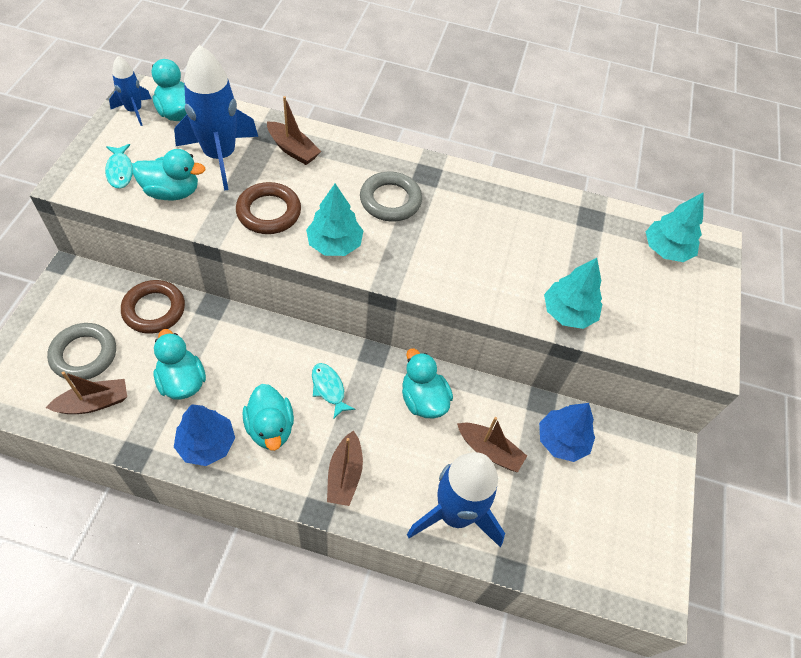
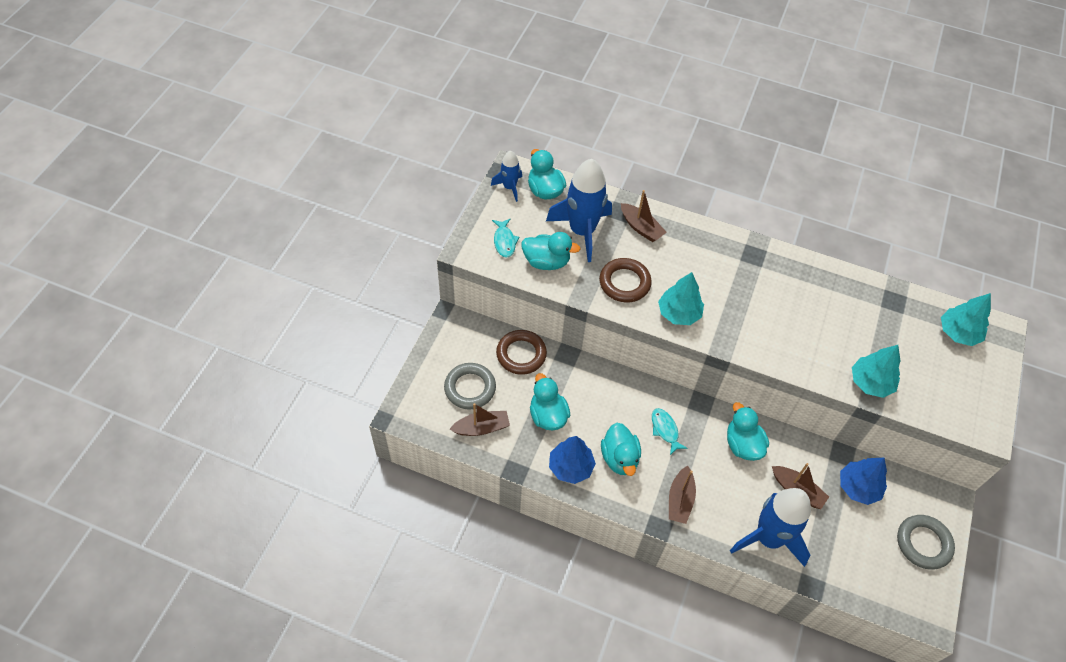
camera: 10 degrees right, 0 degrees up
(390, 200) = (723, 277): grey ring -> grey ring (923, 543)

